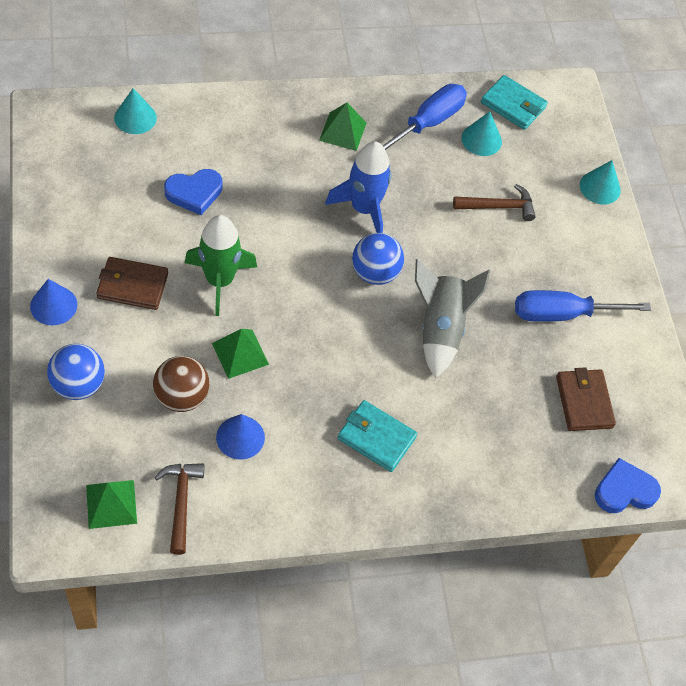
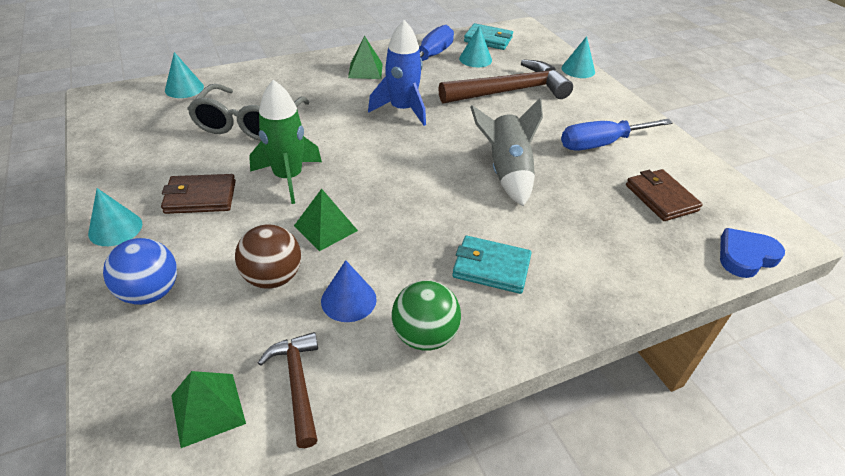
camera: 10 degrees left, 15 degrees down
(53, 305) = (115, 228): blue cone -> turquoise cone
(194, 193) = (248, 124): blue heart -> grey glasses
(293, 489) = (424, 336): none -> green ball
(375, 273) = (430, 147): blue ball -> none
(498, 206) = (510, 91): brown hammer -> brown hammer, size x1.89

